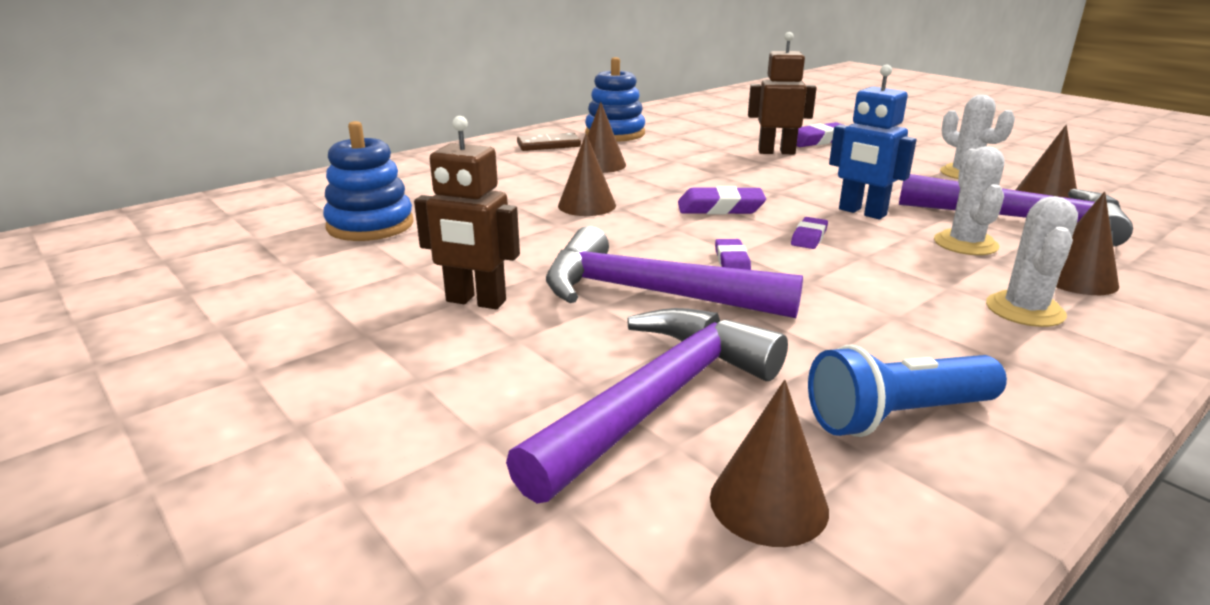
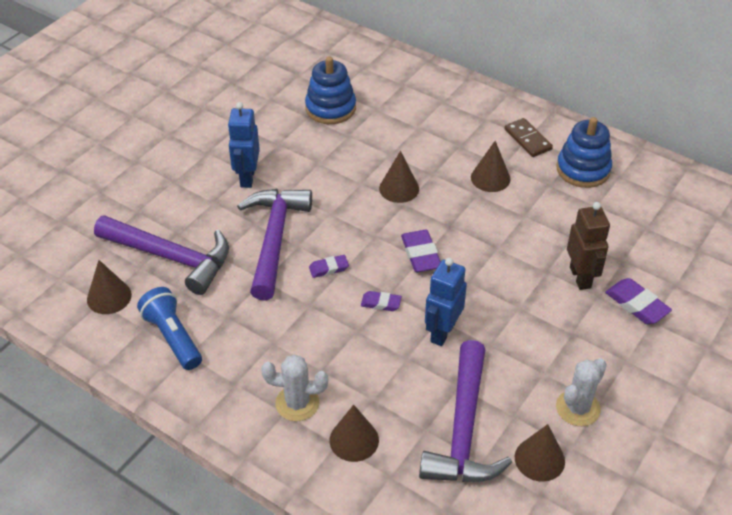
camera: 75 degrees right, 20 degrees up
(475, 301) = (247, 177): brown robot -> blue robot
(965, 244) = (398, 387): white cactus -> none

